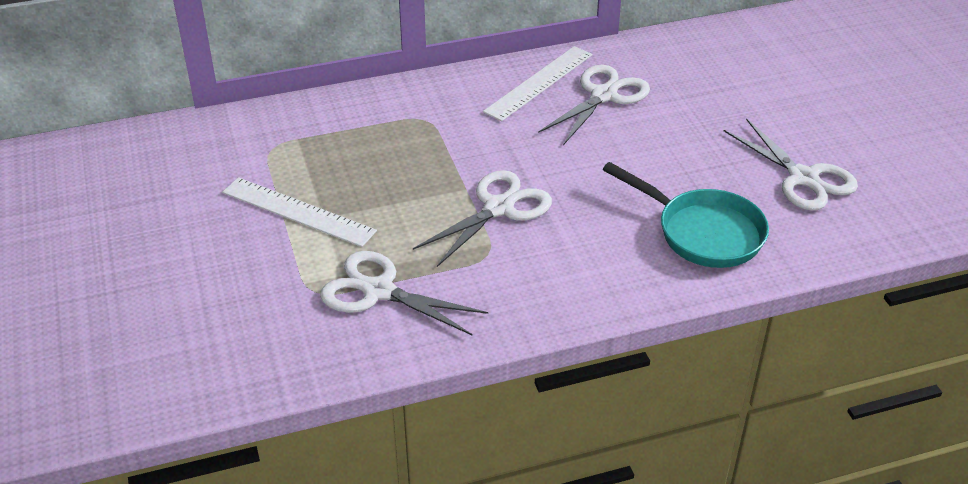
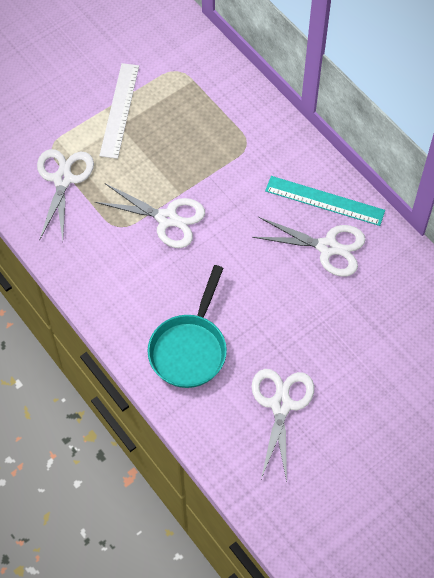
camera: 70 degrees right, 20 degrees up
(539, 83) = (324, 200): white ruler -> turquoise ruler
(803, 178) = (281, 405): white scissors -> white scissors turned 150 degrees clockwise

